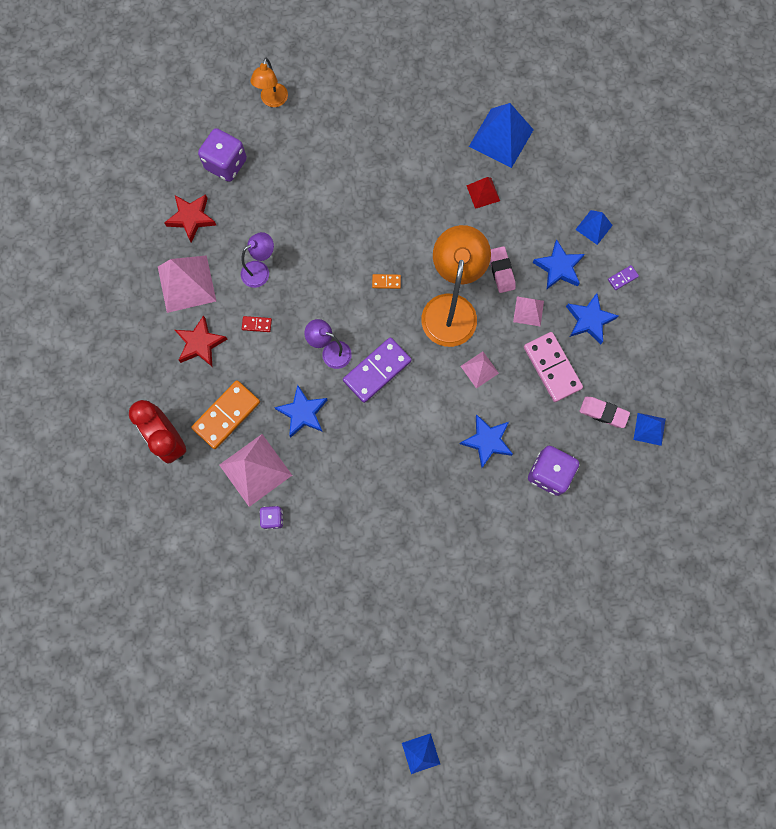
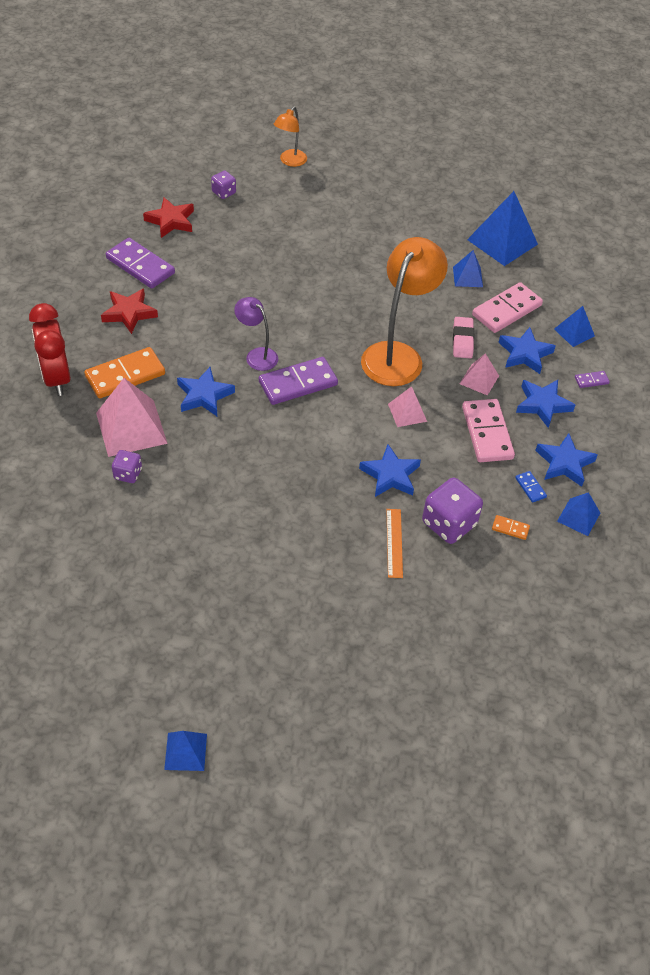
camera: 15 degrees right, 25 degrees down
(187, 284) = (140, 266): pink pyramid -> purple domino
(226, 164) = (224, 192): purple dice -> purple dice, size x0.55
(256, 324) = (193, 314): red domino -> none
(260, 270) = (217, 275): purple lamp -> none
(386, 282) = (339, 317): orange domino -> orange domino (510, 528)
(483, 193) = (467, 277): red pyramid -> blue pyramid
(512, 508) = (394, 543): none -> orange ruler
(529, 222) = (507, 310): none -> pink domino
(603, 413) = (530, 487): pink eraser -> blue domino
(623, 377) = (564, 463): none -> blue star

